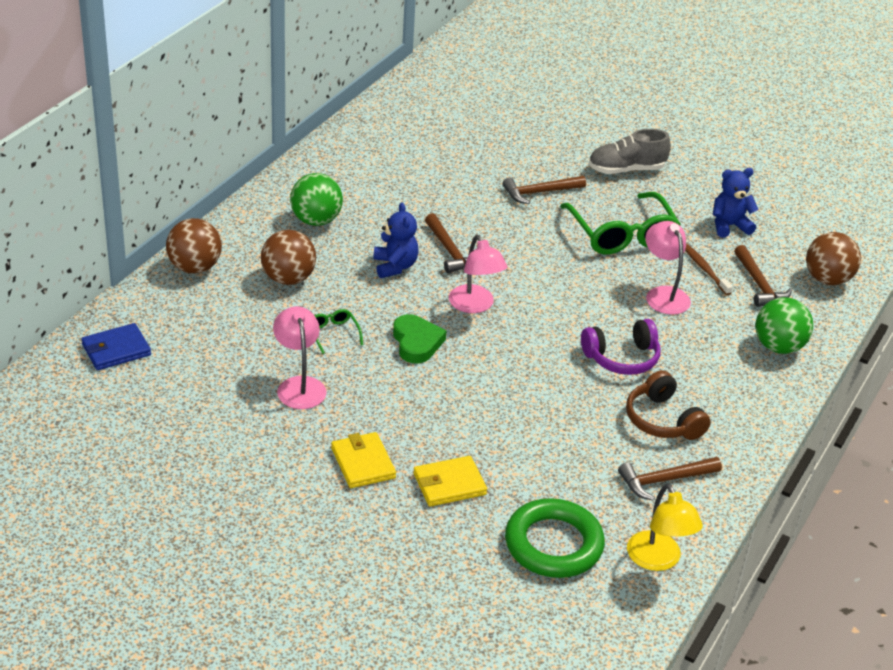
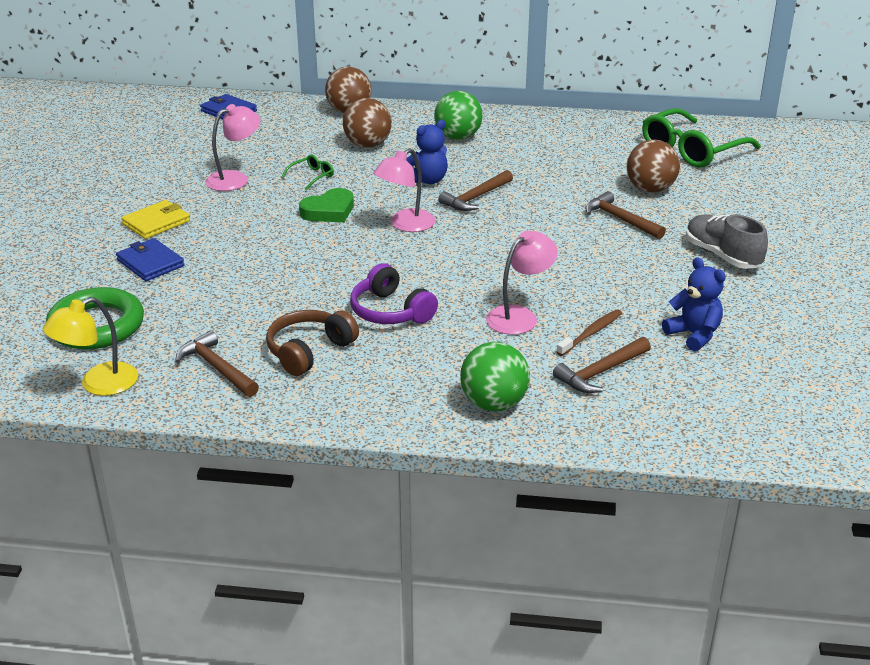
camera: 70 degrees right, 5 degrees down
(449, 484) = (150, 263): yellow wallet -> blue wallet
(621, 234) = (601, 274): green glasses -> green glasses (692, 150)
(827, 279) = (663, 420): brown ball -> brown ball (650, 189)

